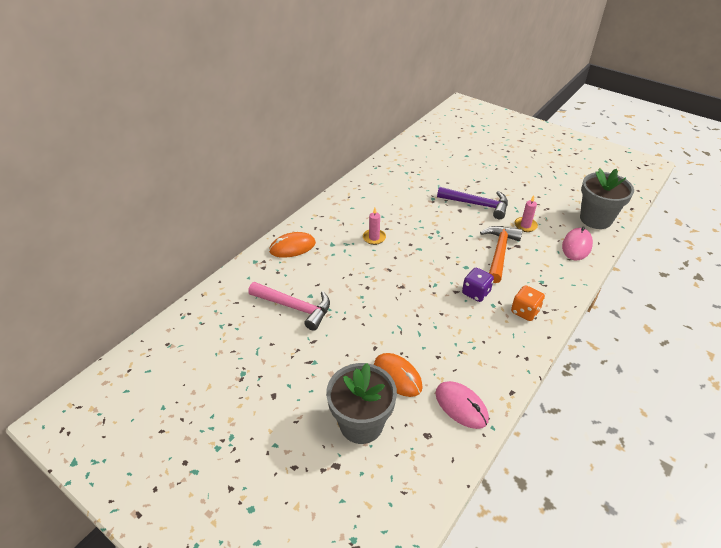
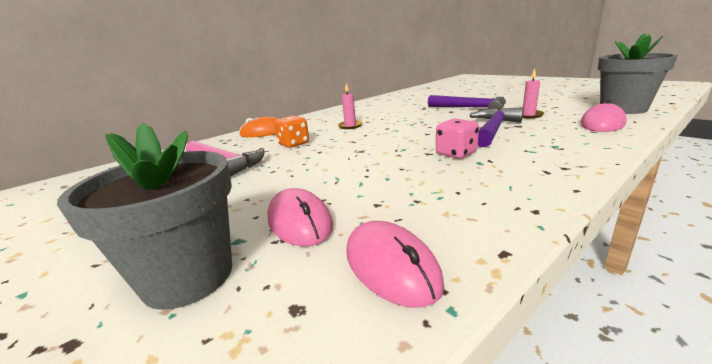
camera: 15 degrees right, 20 degrees down
(397, 376) = (299, 221): orange mouse -> pink mouse
(476, 293) = (456, 154): purple dice -> pink dice
(499, 252) = (493, 129): orange hammer -> purple hammer
(525, 311) = (530, 167): orange dice -> orange dice (294, 144)

